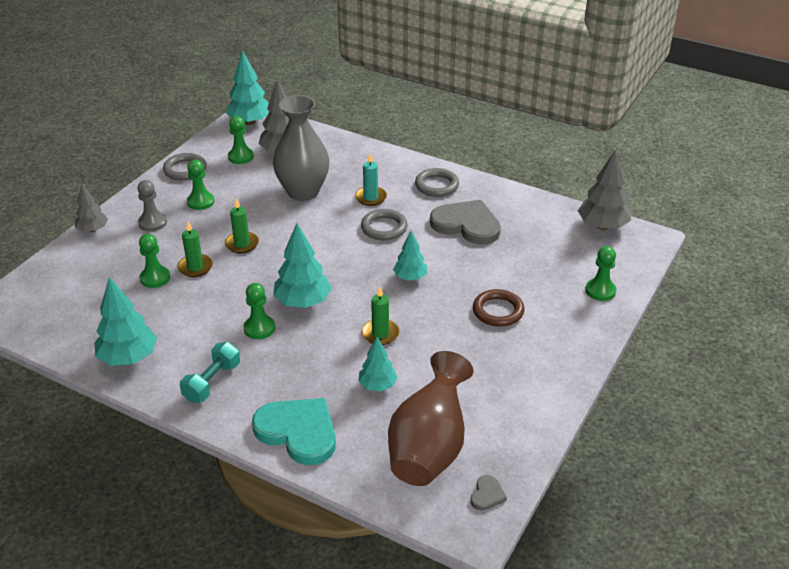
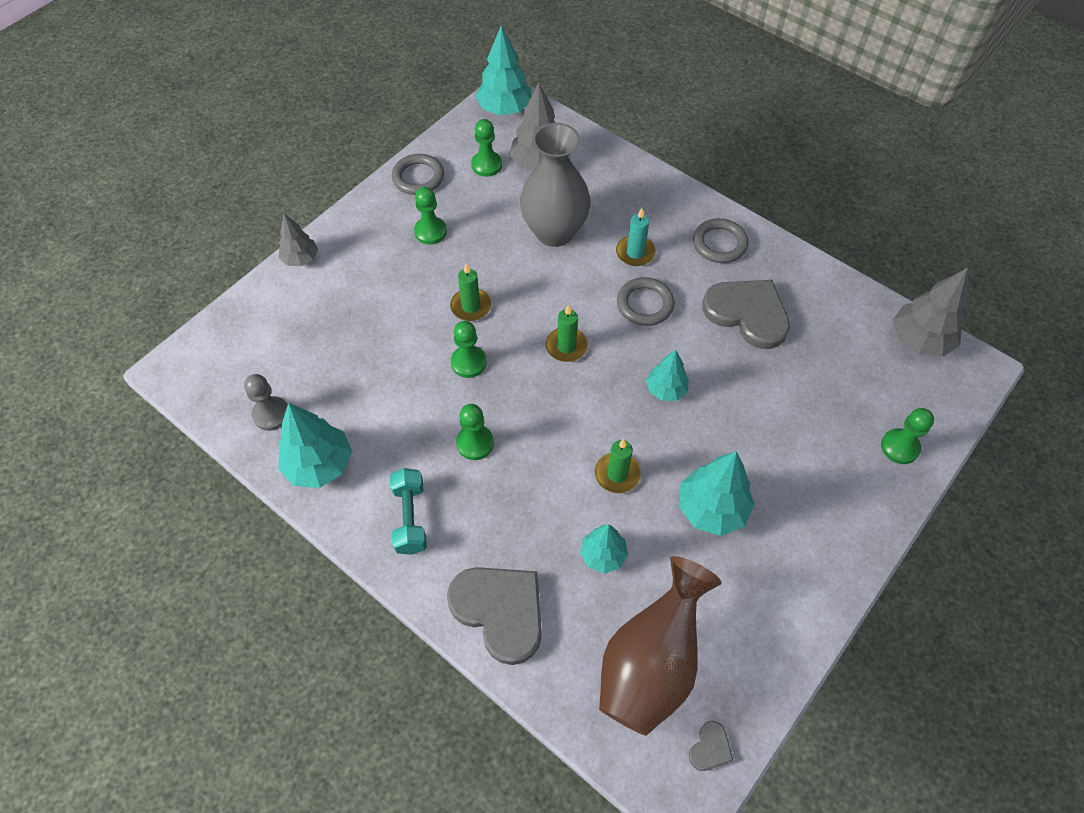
camera: 10 degrees right, 20 degrees up
(152, 223) = (370, 258): grey pawn -> grey pawn (271, 414)
(155, 278) = (363, 345): green pawn -> green pawn (468, 362)
(195, 267) = (412, 335): green candle -> green candle (566, 346)
(212, 382) = (410, 518): turquoise dumbbell -> turquoise dumbbell turned 45 degrees counterclockwise
(298, 432) = (500, 611): turquoise heart -> grey heart
(303, 302) = (531, 410): turquoise tree -> turquoise tree (712, 509)
(498, 311) = (766, 460): brown ring -> none

